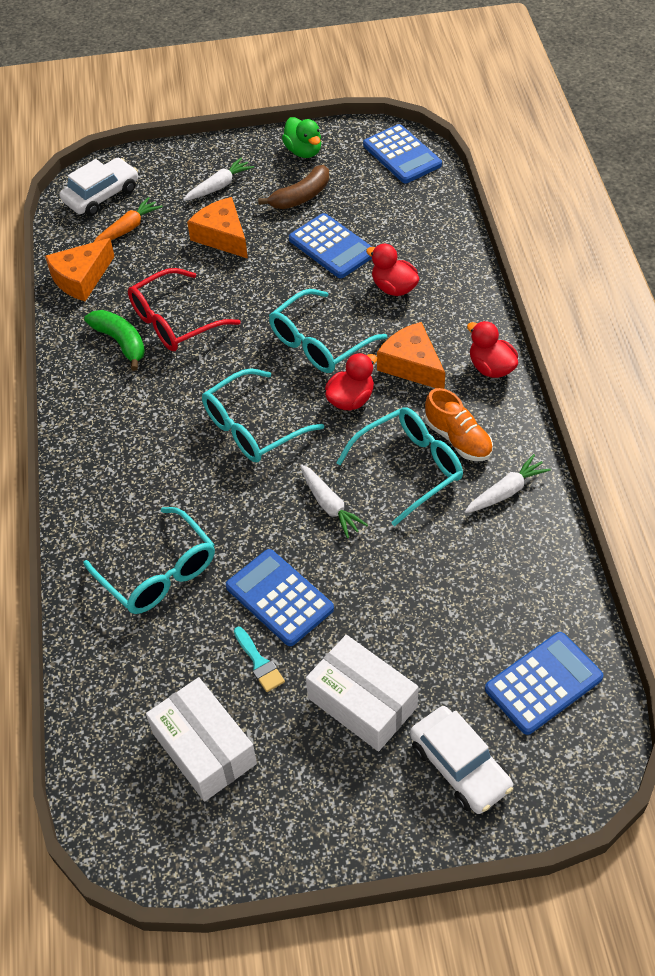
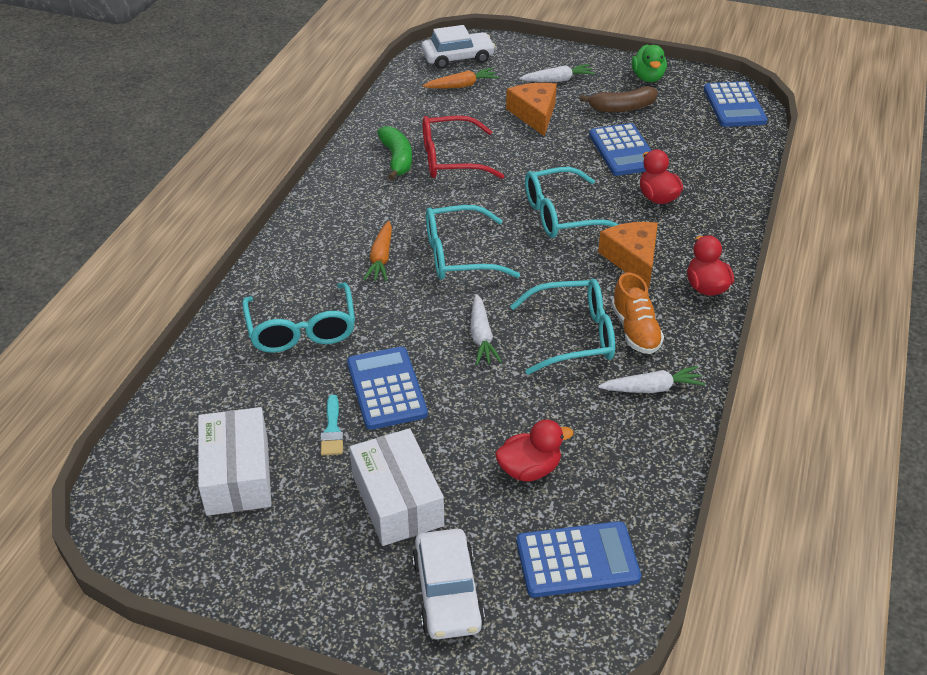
camera: 25 degrees right, 10 degrees down
(81, 278) = (399, 107): orange cheese -> none
(181, 462) = (381, 258): none -> orange carrot
(351, 399) = (558, 265): red duck -> red duck (529, 469)

